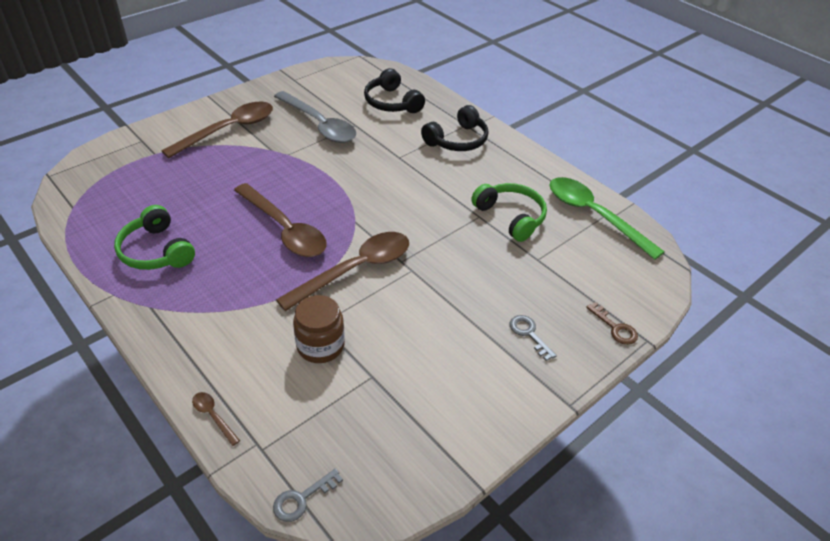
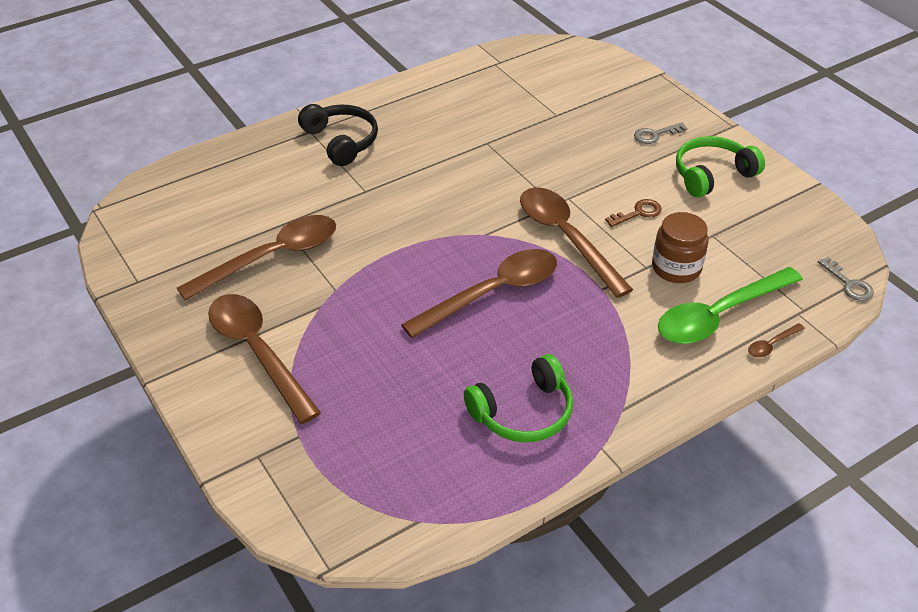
camera: 80 degrees left, 0 degrees up
(319, 125) = (271, 257): grey spoon -> brown spoon
(391, 102) = (238, 187): black headphones -> none
(511, 217) = (490, 122): green headphones -> green headphones (712, 175)
(594, 215) = (494, 70): green spoon -> green spoon (719, 315)
(615, 328) = (646, 87): brown key -> brown key (638, 213)

